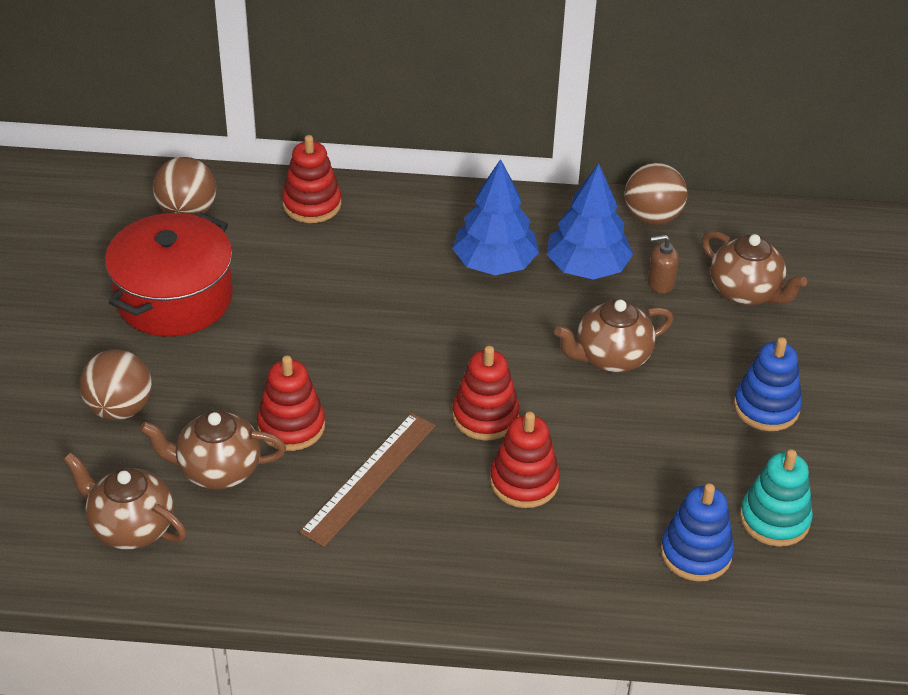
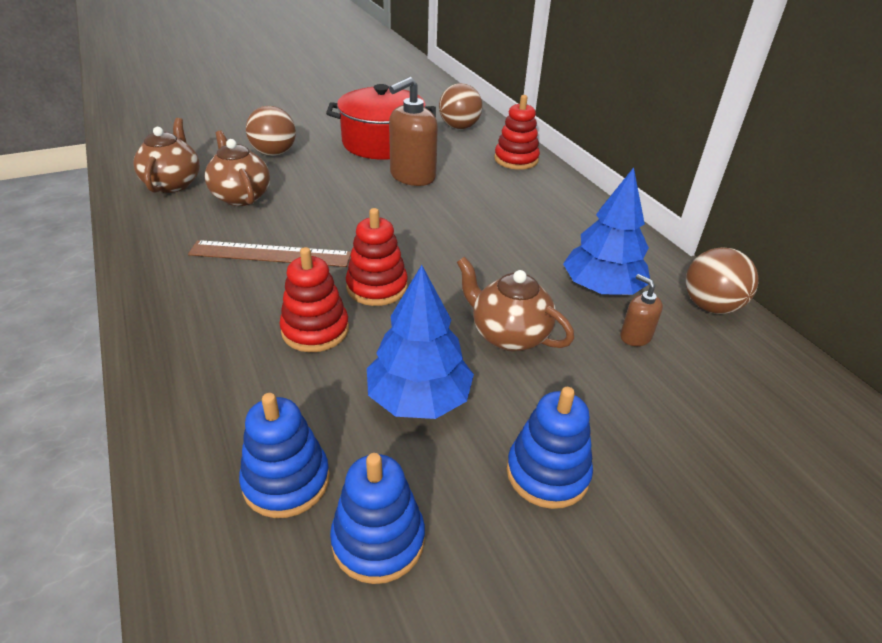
camera: 60 degrees right, 5 degrees down
(284, 305) = (412, 176): none -> brown soap dispenser
(291, 426) = (301, 210): red stacking toy -> none
(495, 263) = (549, 242): blue tree -> blue tree (419, 399)
(746, 292) = (695, 400): brown teapot -> none
(774, 519) = (378, 540): turquoise stacking toy -> blue stacking toy

